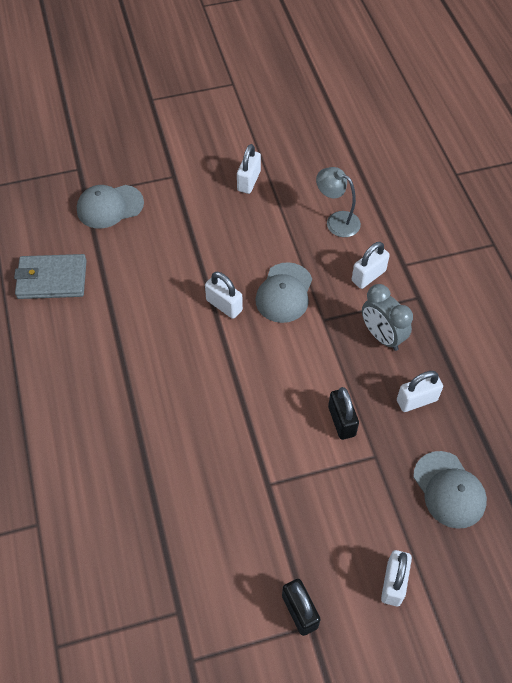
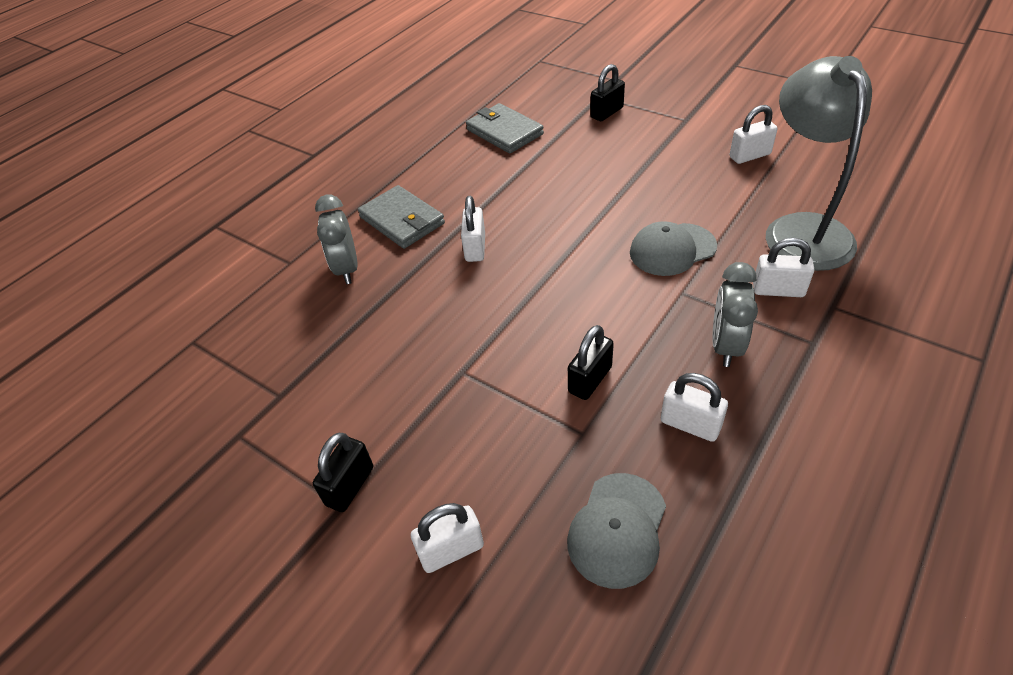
camera: 55 degrees right, 10 degrees down
(77, 417) = (402, 220): none -> grey wallet
(91, 489) = (347, 269): none -> grey clock
(110, 206) = (606, 113): grey cap -> black padlock
(224, 305) = (606, 224): white padlock -> white padlock (475, 248)
(336, 221) = (802, 229): grey lamp -> grey lamp, size x1.94

